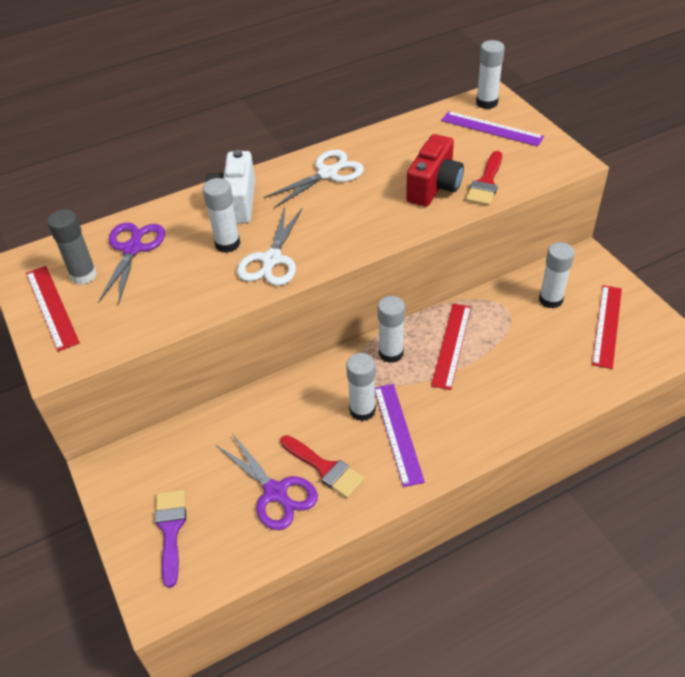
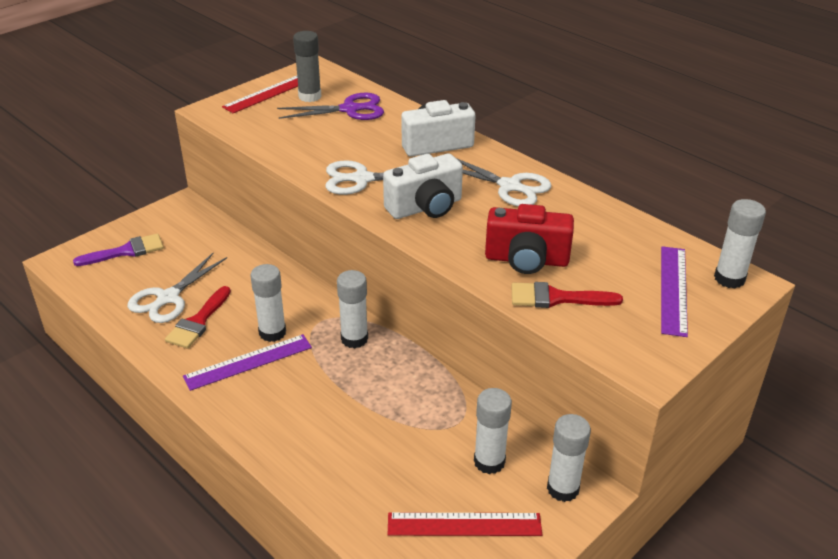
camera: 70 degrees right, 10 degrees down
(227, 244) = (375, 152): white glue stick -> white glue stick (563, 488)
(276, 493) = (167, 298): purple scissors -> white scissors
(337, 227) = (425, 207): none -> white camera
(452, 345) = (381, 383): red ruler -> none

